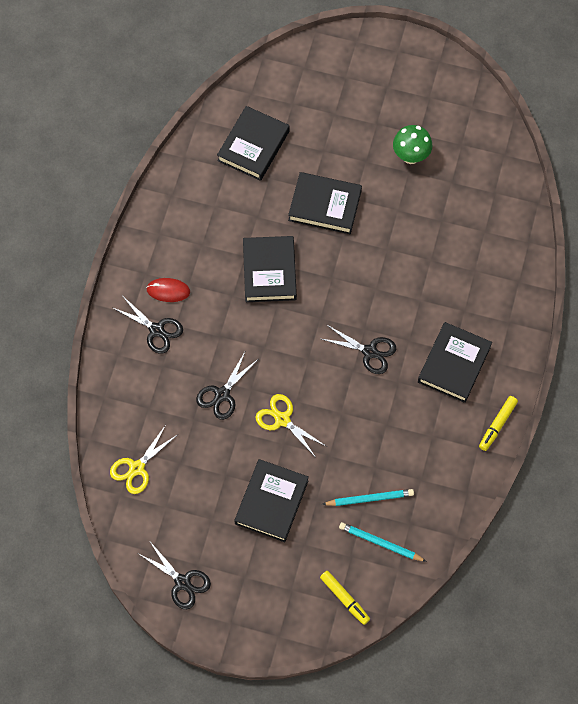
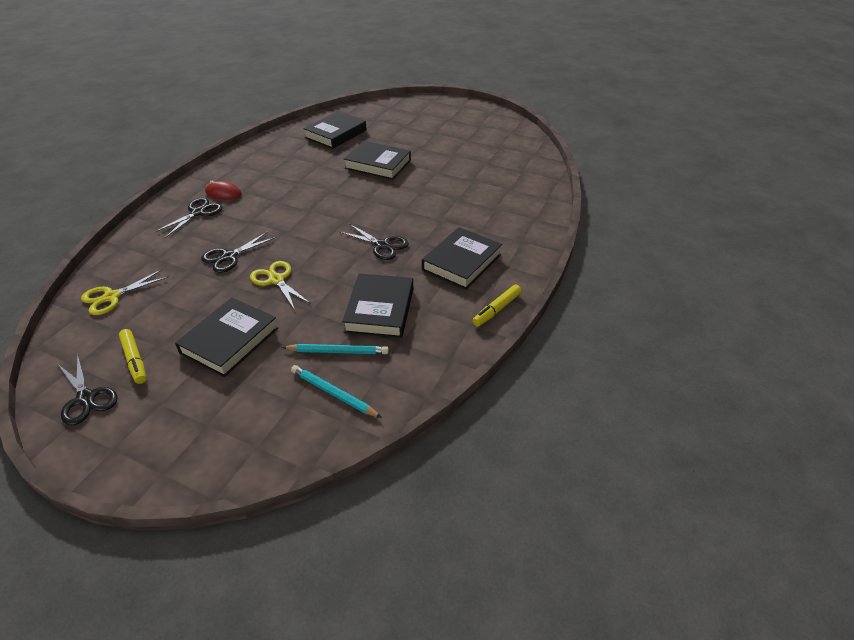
camera: 10 degrees right, 25 degrees down
(156, 330) = (198, 213): black scissors -> black scissors turned 105 degrees counterclockwise
(269, 271) = (314, 191): black book -> black book (379, 310)
(344, 599) = (266, 444): yellow marker -> yellow marker (135, 360)
(411, 156) = (457, 148): green mushroom -> none

